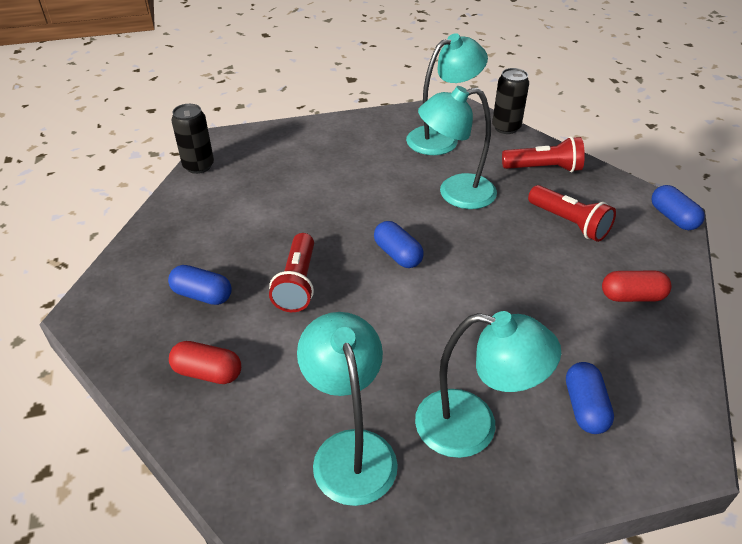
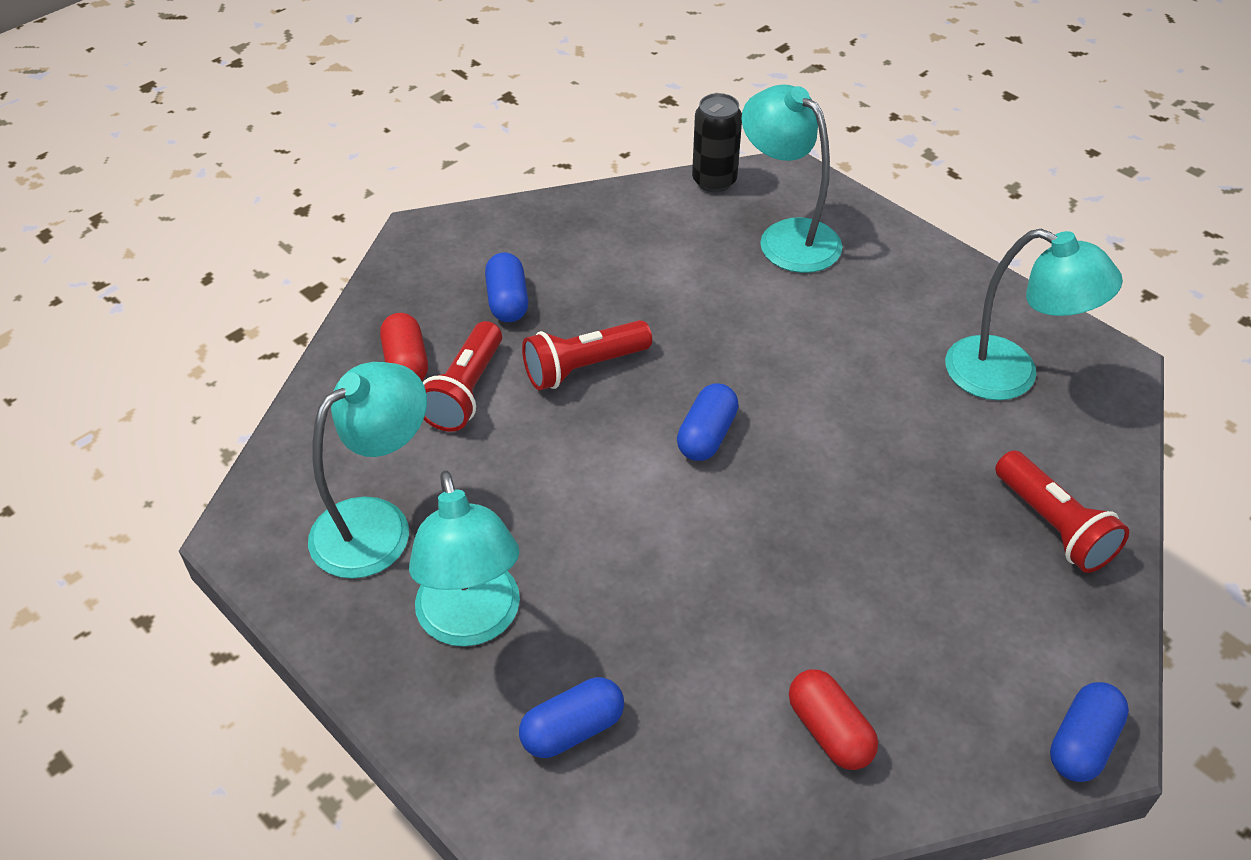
camera: 60 degrees right, 5 degrees up
(455, 193) = (888, 443): turquoise lamp -> turquoise lamp (787, 237)
(506, 128) = (1120, 440): black can -> none
(569, 223) = (939, 602): red flashlight -> red flashlight (465, 391)

